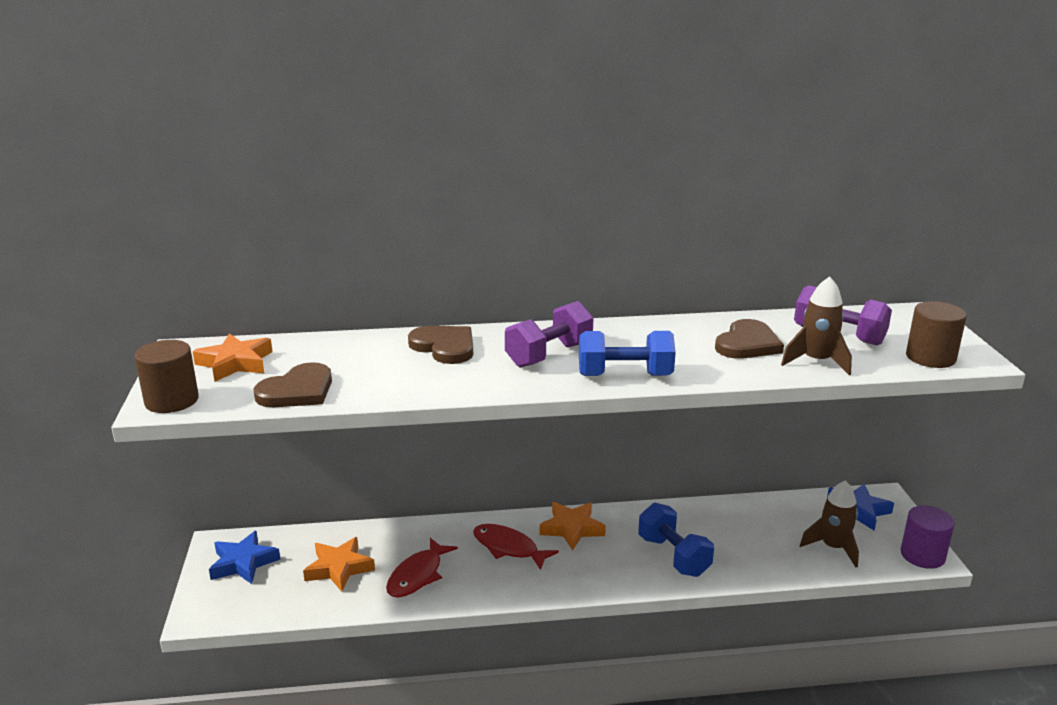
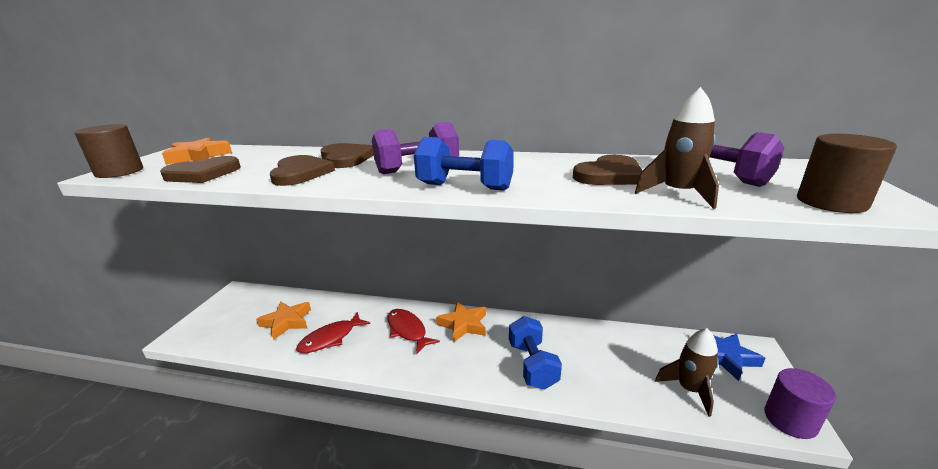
camera: 20 degrees right, 0 degrees up
(243, 563) = (237, 306): blue star -> none
(422, 376) = (300, 173): none -> brown heart

